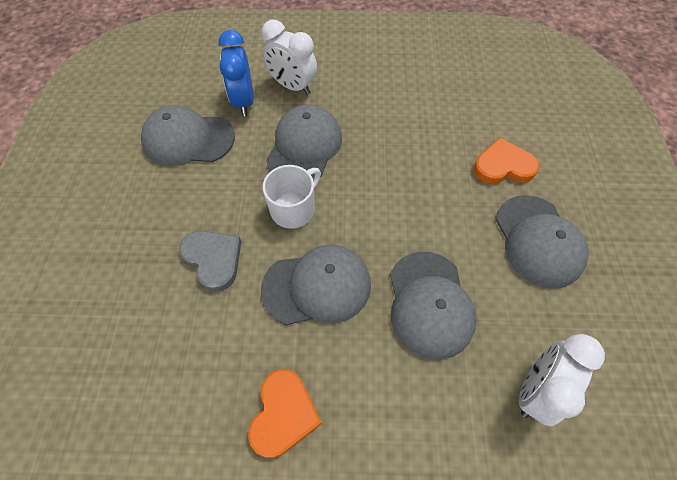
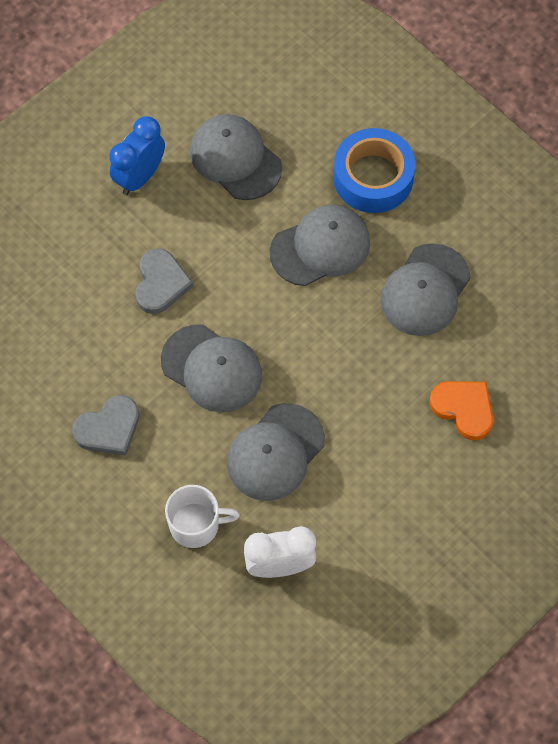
camera: 45 degrees right, 5 degrees up
(244, 101) = (315, 158): blue clock -> blue clock (140, 177)
(283, 414) = (109, 428): orange heart -> grey heart
(292, 86) = (373, 177): white clock -> blue tape
(294, 209) = (256, 295): white mug -> white mug (196, 525)
(538, 241) = (411, 486): grey cap -> grey cap (425, 290)

